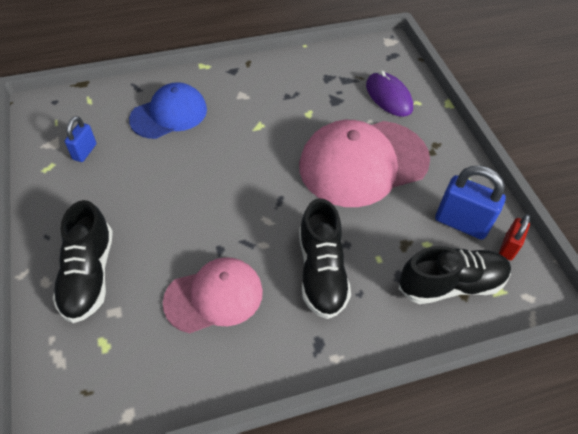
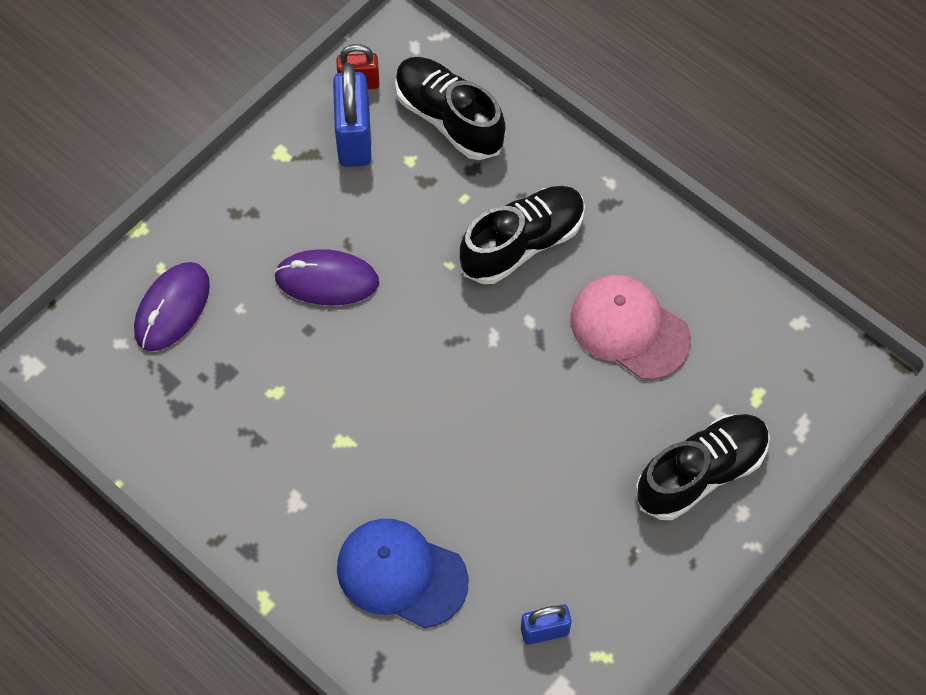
camera: 120 degrees left, 10 degrees up
(363, 163) = (327, 280): pink cap -> purple mouse

